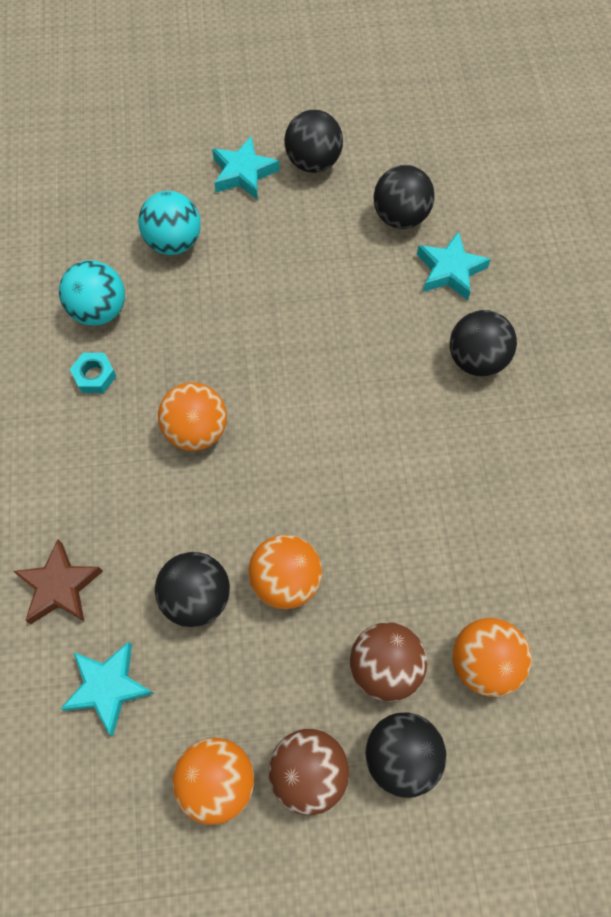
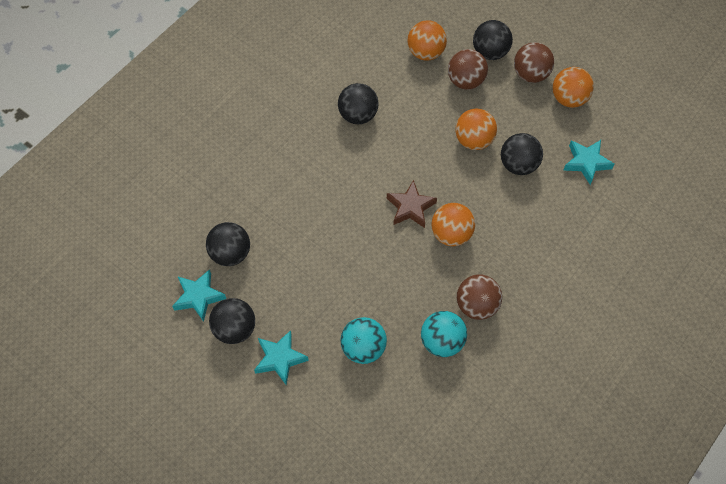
camera: 135 degrees left, 5 degrees down
(60, 586) = (576, 218): brown star -> brown star (410, 207)
(95, 376) = (477, 306): turquoise nut -> brown ball
(450, 270) = (243, 204): turquoise star -> turquoise star (198, 297)
(476, 359) = (286, 154): black ball -> black ball (358, 115)

